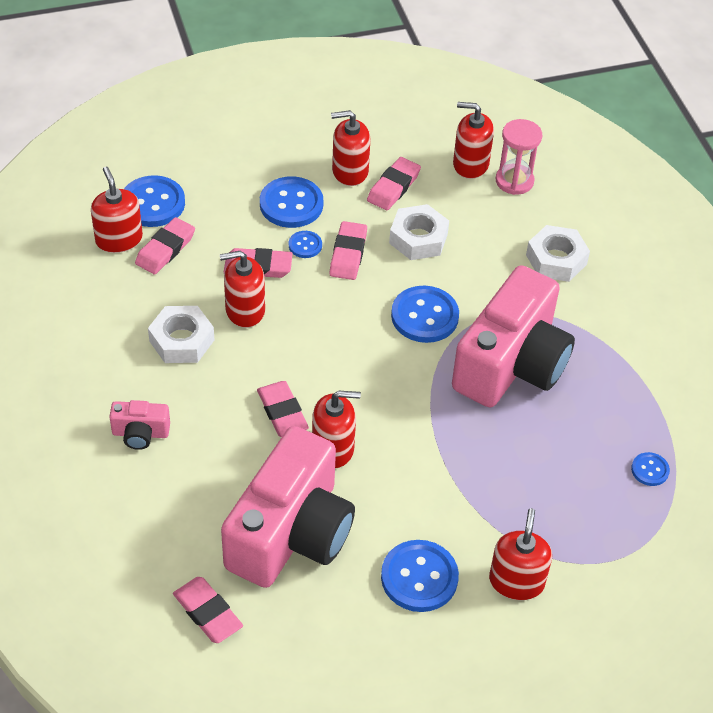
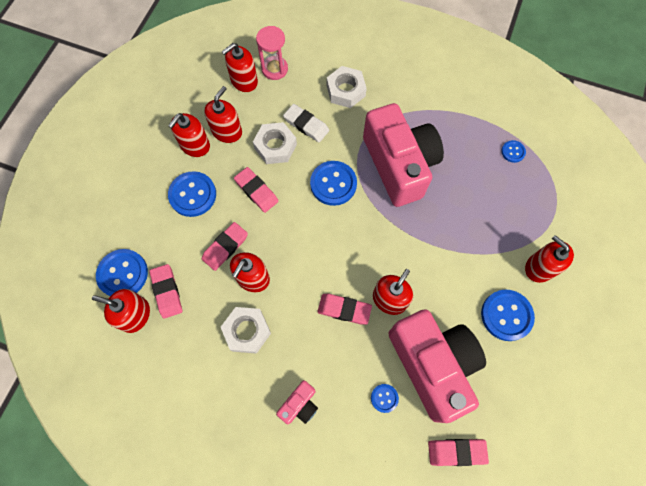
camera: 50 degrees left, 20 degrees up
(305, 245) = (230, 209): blue button -> blue button (384, 398)
(393, 187) = (227, 131): pink eraser -> red soap dispenser
(473, 249) = (306, 125): none -> white eraser

